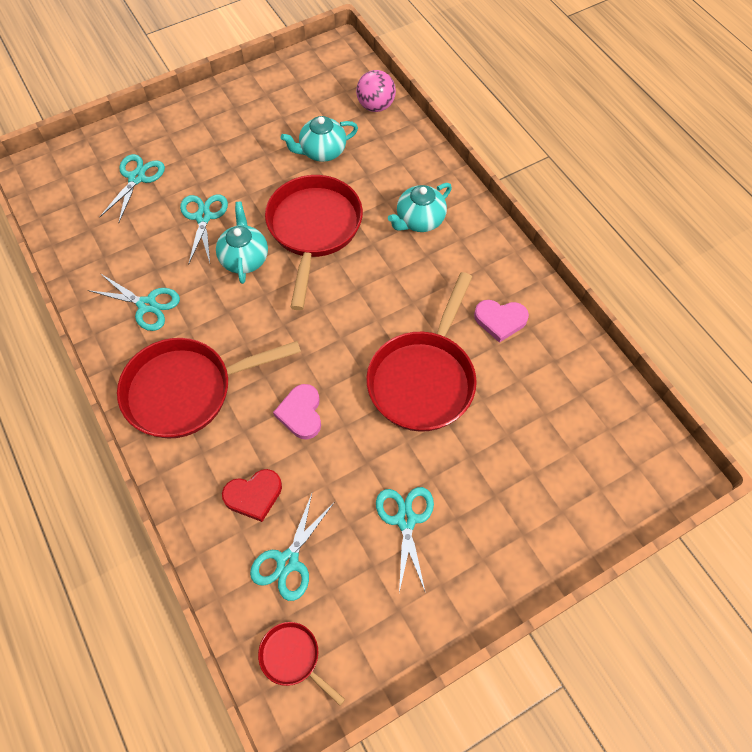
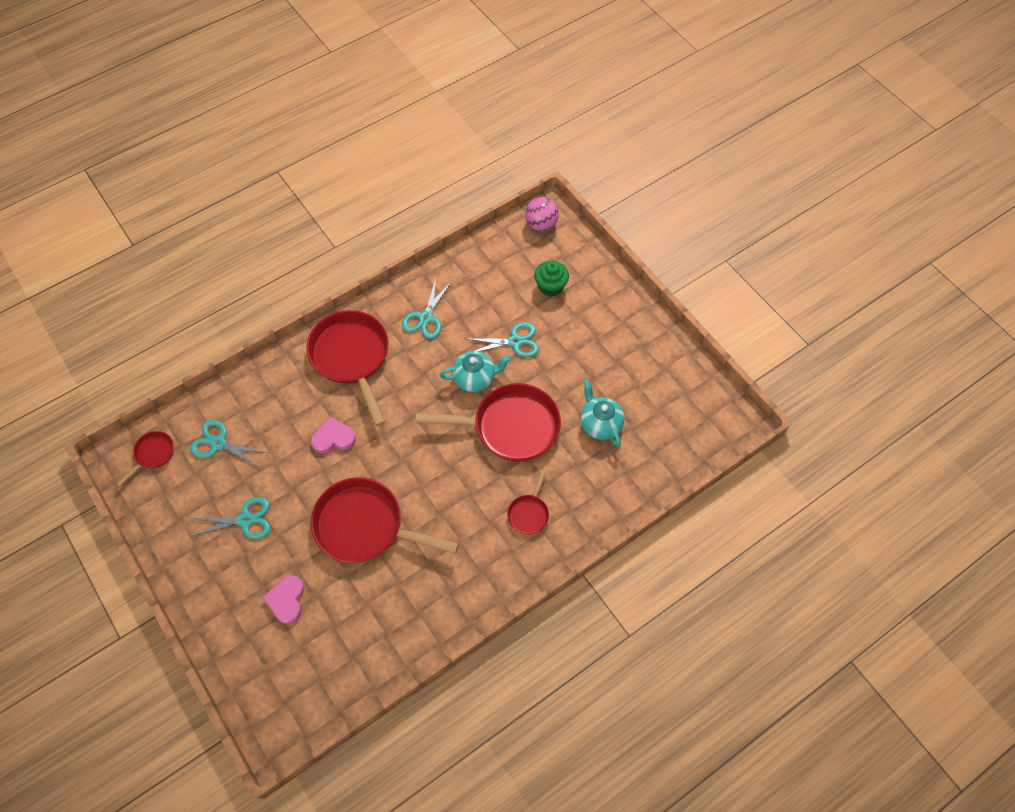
camera: 85 degrees right, 0 degrees up
(137, 178) = (550, 286): turquoise scissors -> green cupcake
(254, 495) = (268, 414): red heart -> none
(376, 106) = (665, 465): pink ball -> pink ball (541, 224)
(419, 220) = (529, 513): turquoise teapot -> red pan
(500, 320) = (425, 587): pink heart -> pink heart (286, 600)

